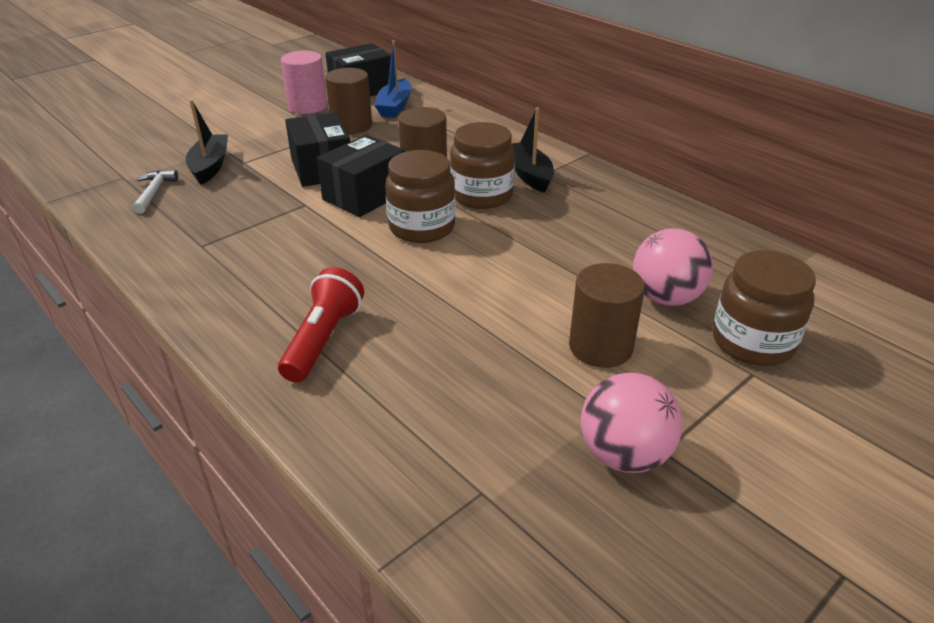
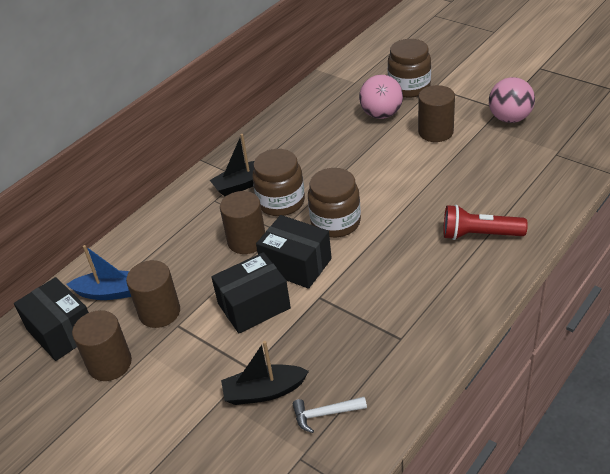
camera: 95 degrees left, 5 degrees up
(307, 106) = (110, 363): pink cylinder -> brown cylinder

